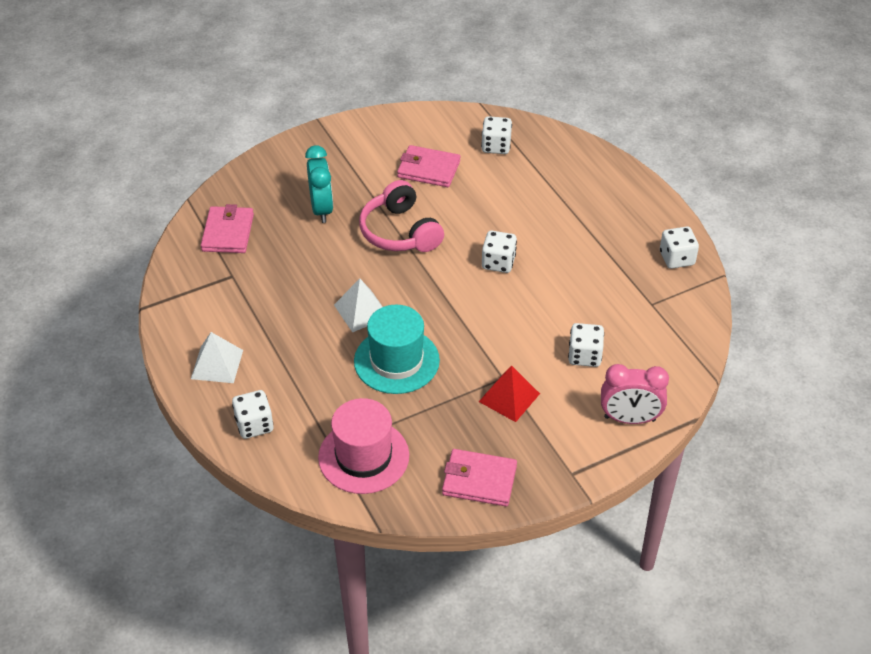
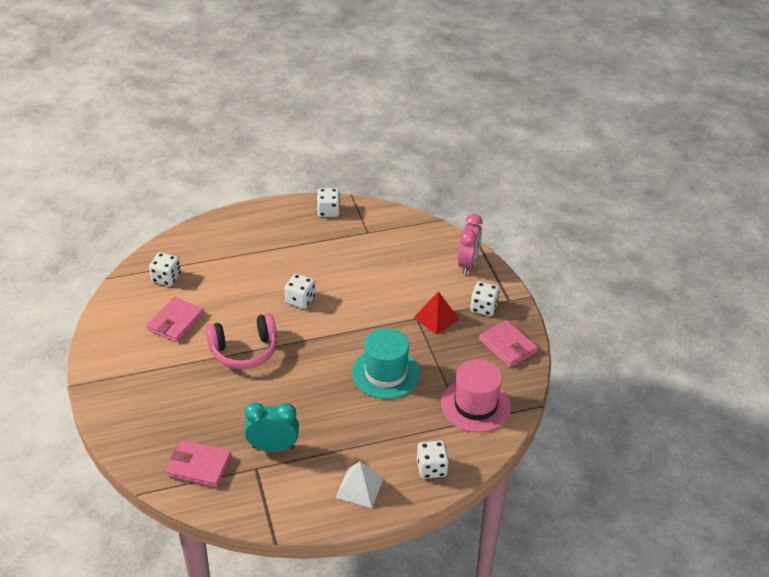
camera: 80 degrees left, 5 degrees down
(322, 209) = (195, 397): turquoise clock -> turquoise clock (273, 447)
(361, 311) = (326, 386): white pyramid -> none
(479, 480) = (507, 346): pink wallet -> pink wallet turned 60 degrees counterclockwise
(584, 356) = (407, 273): white dice -> white dice (483, 307)

